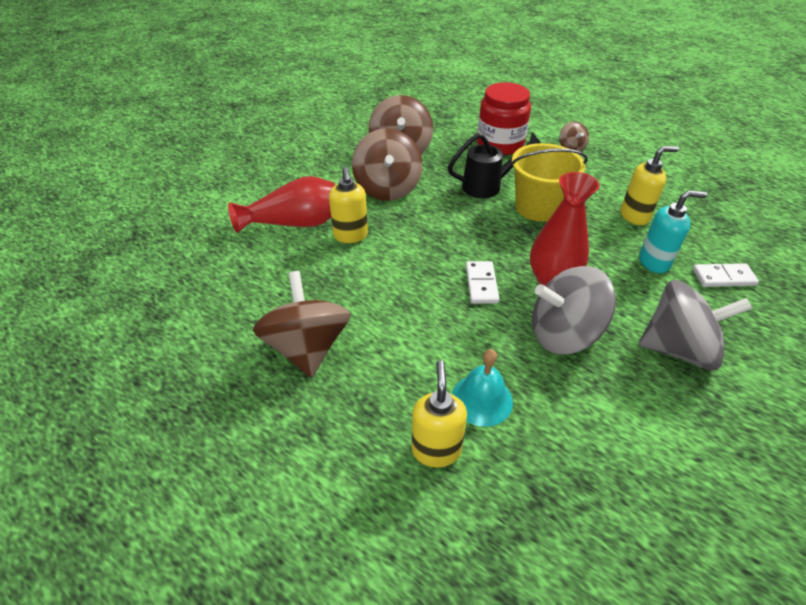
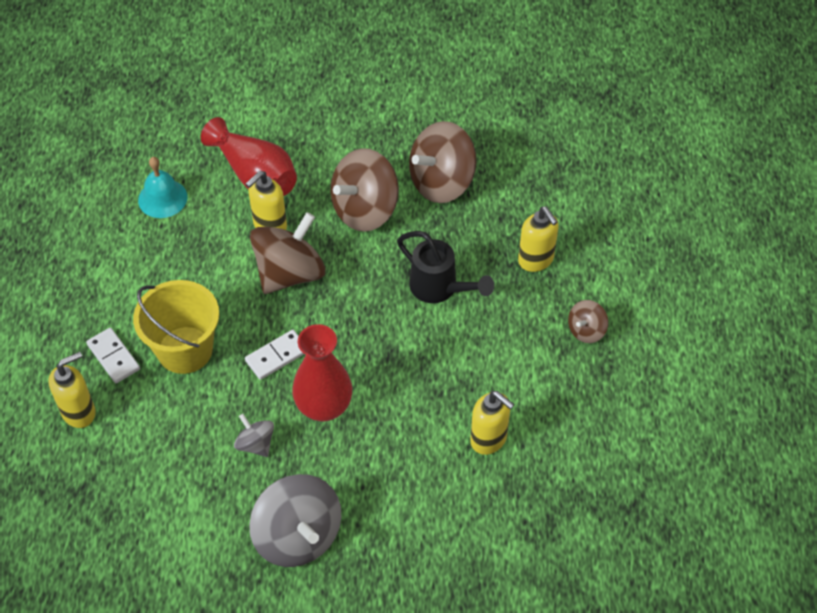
camera: 55 degrees right, 10 degrees up
(307, 347) = (118, 280): brown spinning top -> brown spinning top (290, 273)
(482, 399) = (143, 418): turquoise bell -> turquoise bell (162, 198)
(500, 144) = (536, 260): red jar -> yellow soap dispenser
(538, 207) = (435, 348): yellow bucket -> yellow bucket (185, 350)
(563, 334) = (255, 444): grey spinning top -> grey spinning top, size x0.50
(654, 262) = (416, 481): turquoise soap dispenser -> none
(723, 277) = (436, 548): white domino -> white domino (113, 357)

